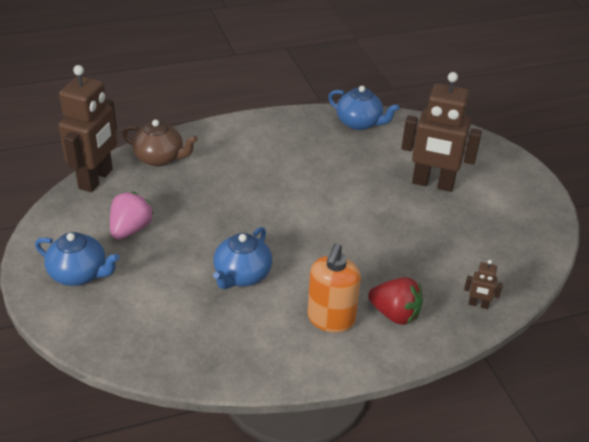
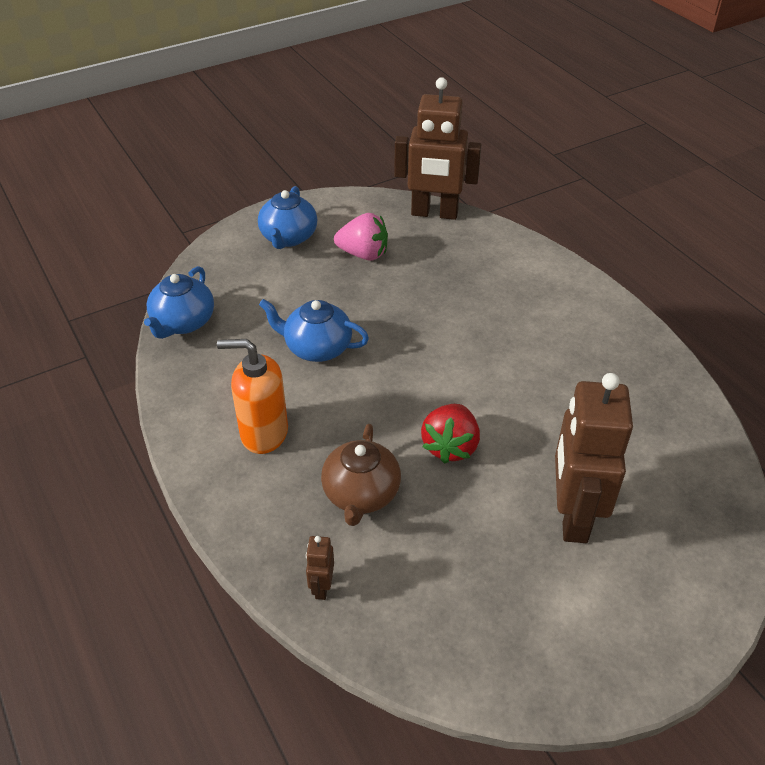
camera: 80 degrees right, 5 degrees up
(160, 158) = (493, 247): brown teapot -> brown teapot (361, 494)
(359, 123) = (679, 413): blue teapot -> blue teapot (183, 323)
(395, 314) = (284, 494): red strawberry -> red strawberry (450, 446)

